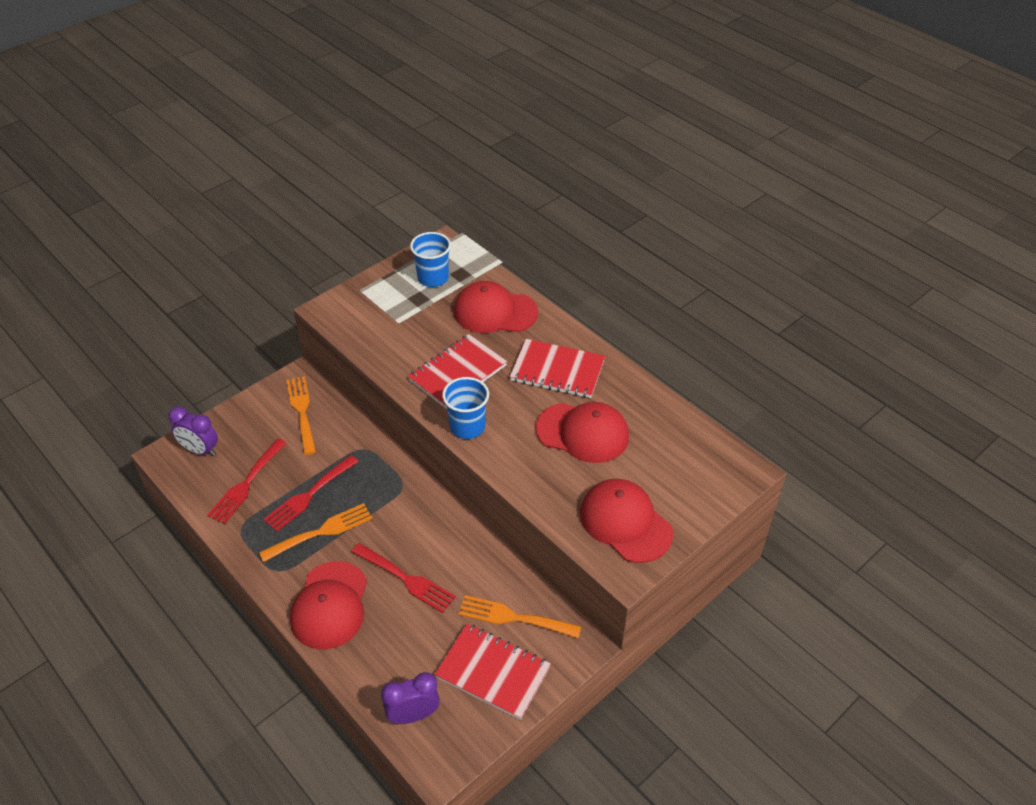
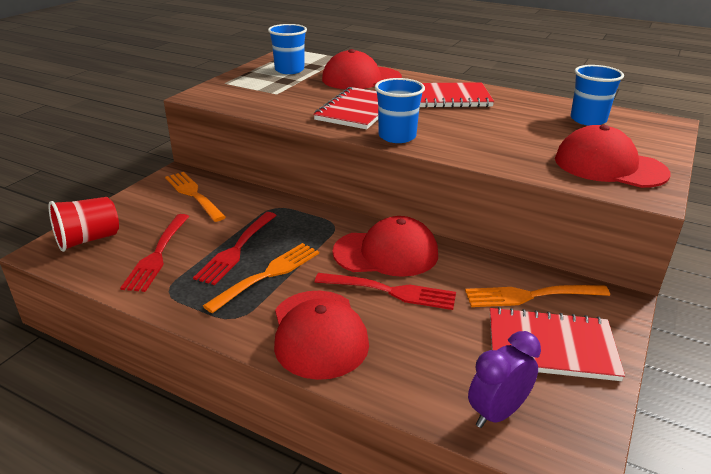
camera: 20 degrees left, 15 degrees down
(200, 450) = (88, 240): purple clock -> red cup
(583, 433) = (507, 124): red cap -> red cap (386, 253)
(668, 445) = (588, 120): none -> blue cup

